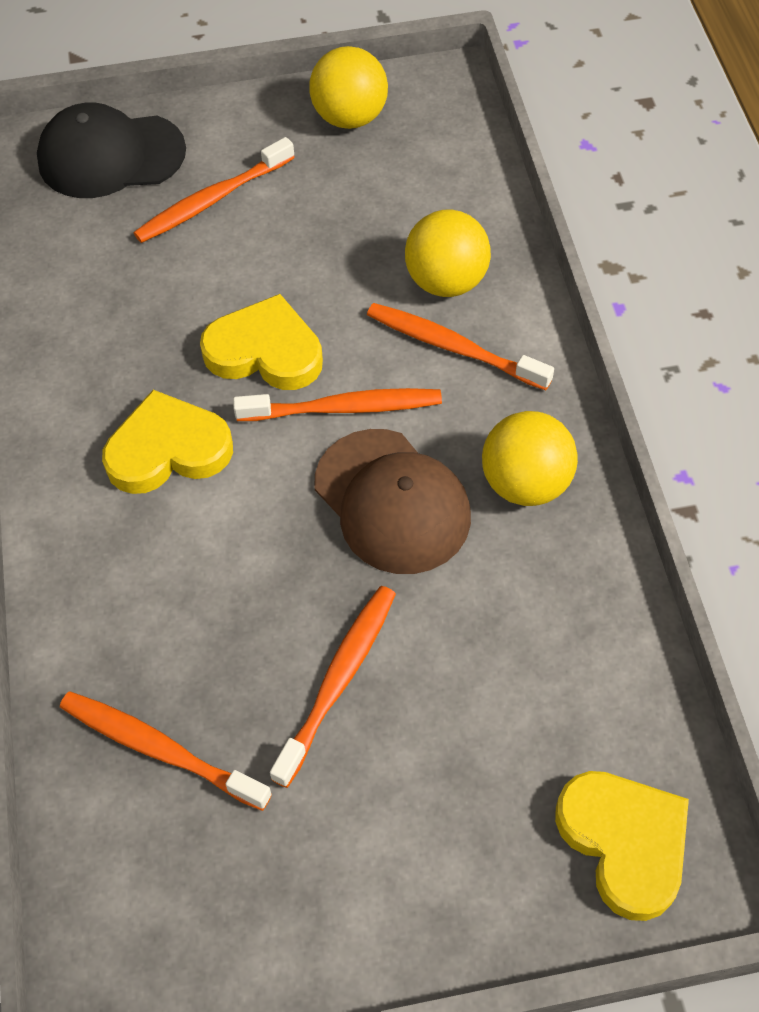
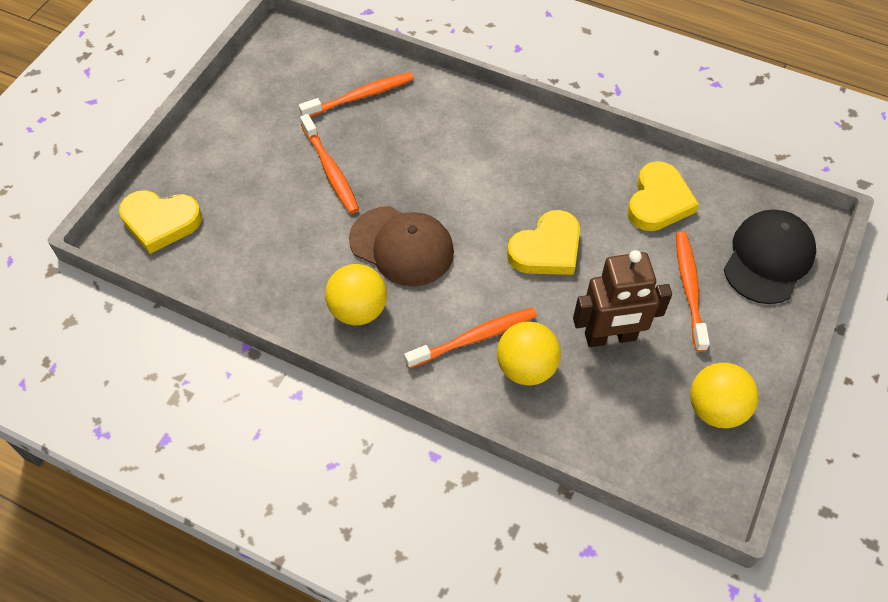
camera: 125 degrees right, 0 degrees up
(168, 450) = (515, 175): yellow heart -> yellow heart (658, 201)
(339, 233) = (610, 337): none -> brown robot
(344, 408) = (477, 261): orange toothbrush -> none
(392, 501) = (402, 246): brown cap -> brown cap turned 150 degrees counterclockwise

